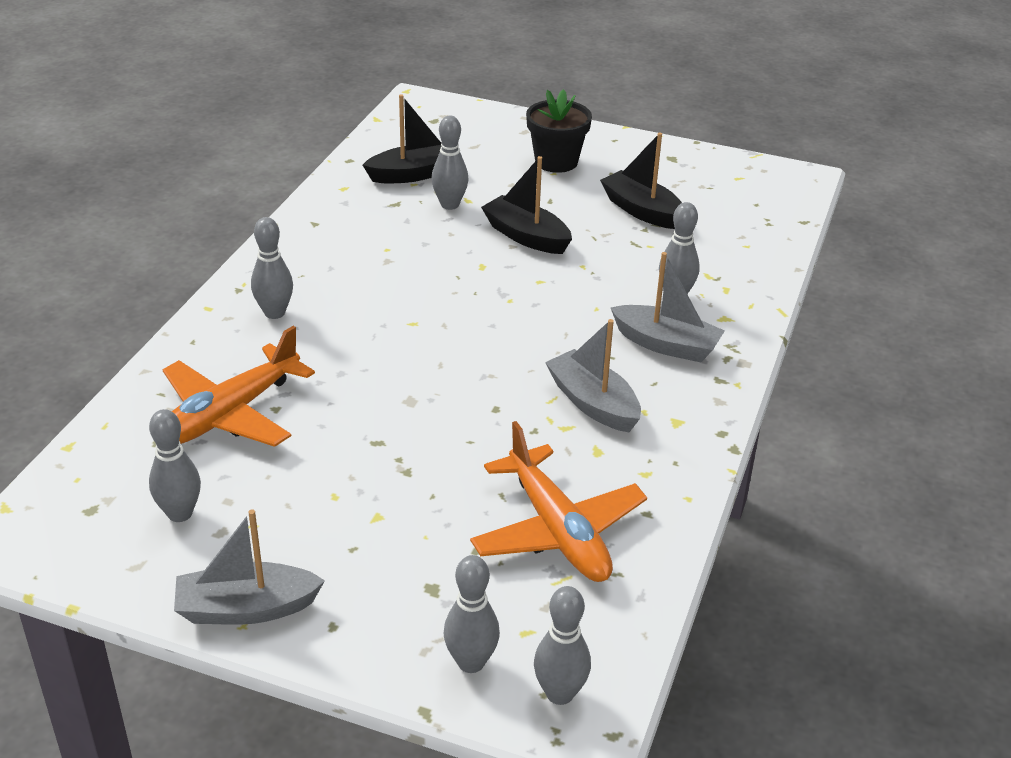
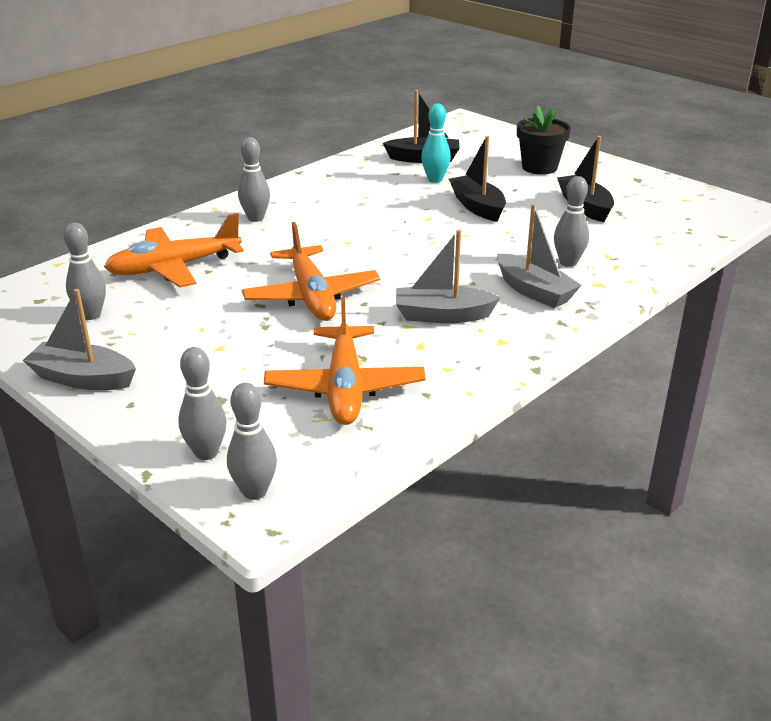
camera: 25 degrees right, 5 degrees down
(430, 414) = (312, 296): none -> orange plane
(450, 205) = (435, 179): grey bowling pin -> turquoise bowling pin
(593, 403) = (442, 315): grey boat -> grey boat turned 75 degrees counterclockwise

